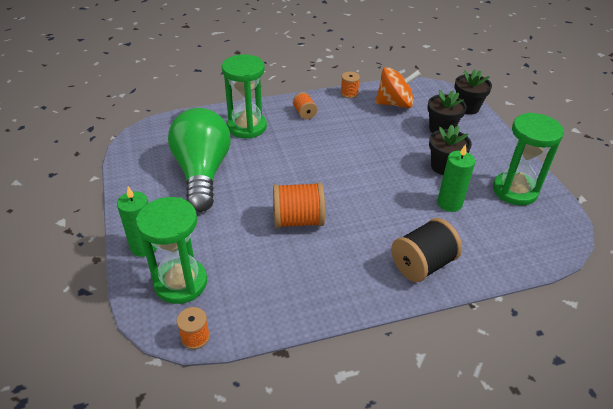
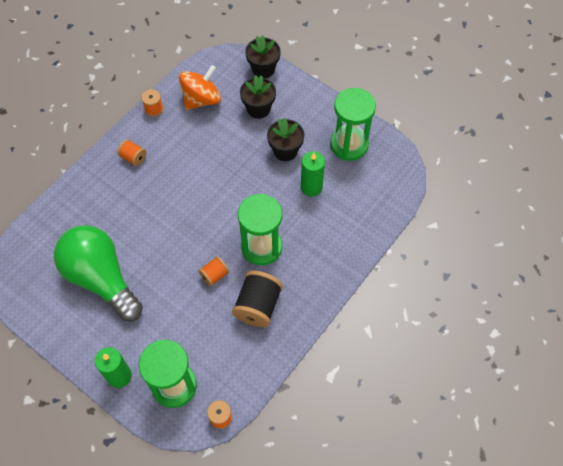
camera: 35 degrees left, 20 degrees up
(247, 127) = (96, 204): green hourglass -> green hourglass (261, 247)
(298, 220) = (214, 275): orange spool -> orange spool, size x0.55
(422, 264) = (326, 257): black spool -> black spool (258, 306)

